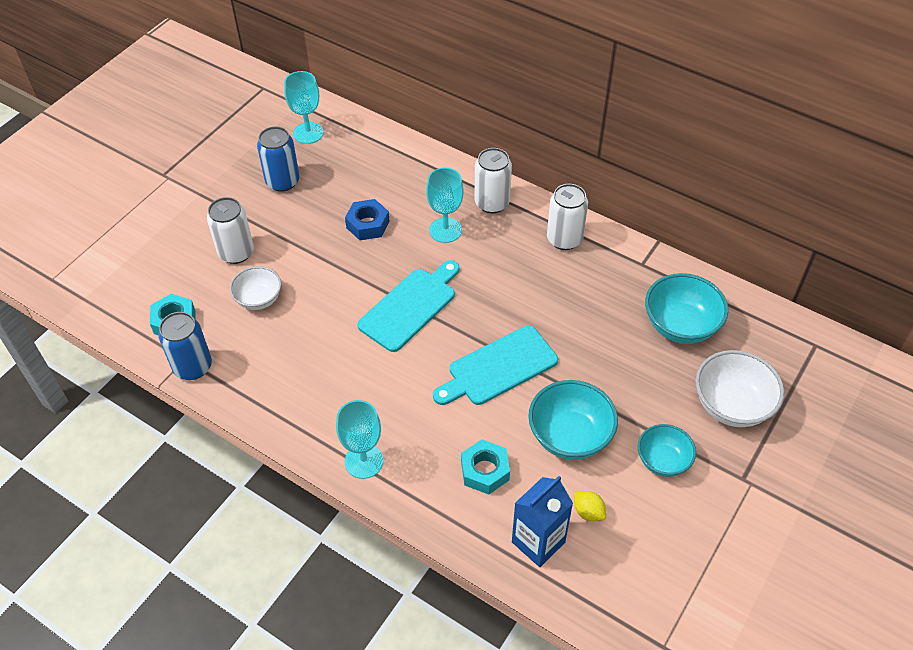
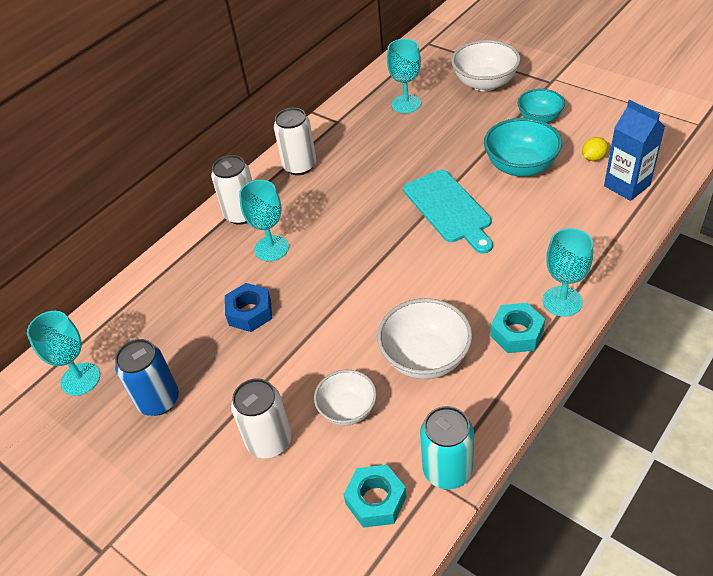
camera: 80 degrees left, 5 degrees down
(193, 367) = (447, 470): blue can -> turquoise can
(306, 350) = (425, 358): none -> white bowl
(410, 306) = (371, 273): turquoise cutting board -> none
(485, 471) = (562, 217): turquoise nut -> turquoise nut (517, 333)
(680, 325) = (406, 104): turquoise bowl -> turquoise goblet

